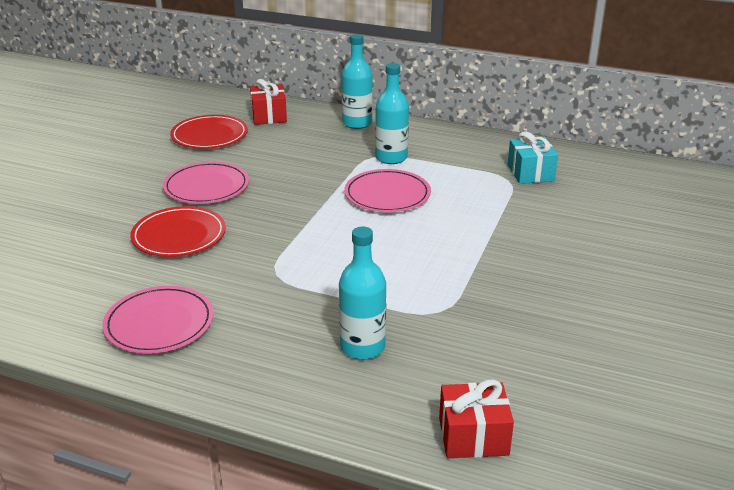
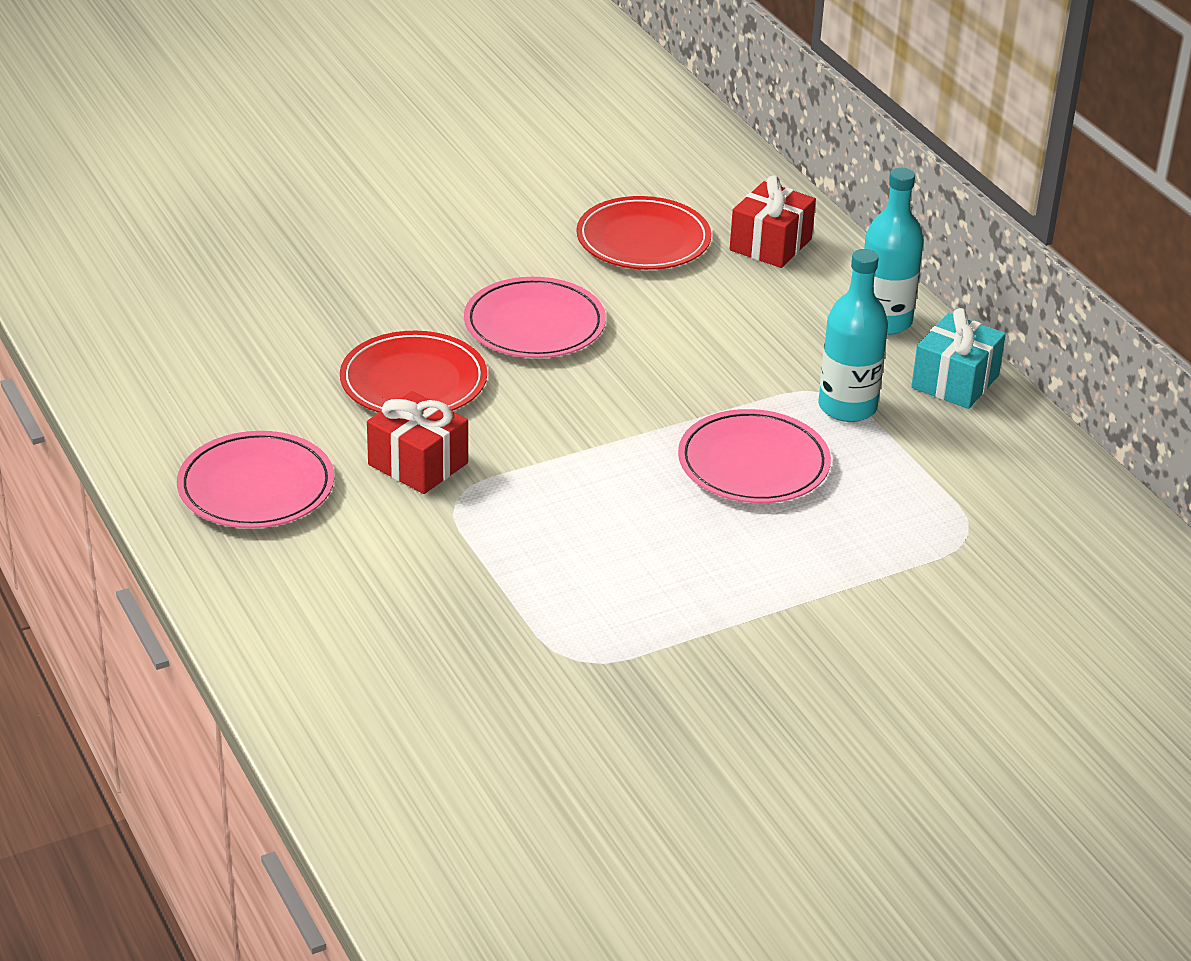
camera: 40 degrees right, 5 degrees up
(362, 347) = (428, 647): turquoise bottle -> none
(473, 436) = (402, 817): red gift -> red gift (418, 464)
(530, 173) = (1021, 542): turquoise gift -> turquoise gift (955, 381)

